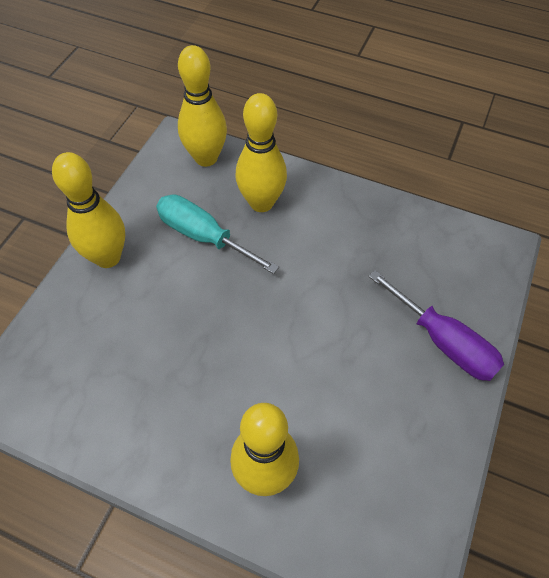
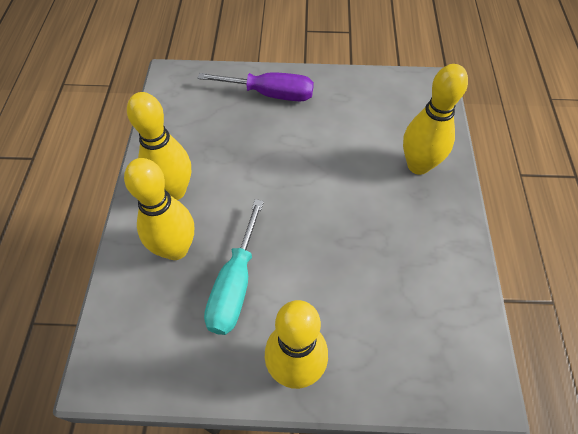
camera: 110 degrees left, 0 degrees up
(206, 158) = (124, 327): yellow bowling pin -> yellow bowling pin (174, 191)
(443, 342) = (270, 94): purple screwdriver -> purple screwdriver turned 75 degrees clockwise

